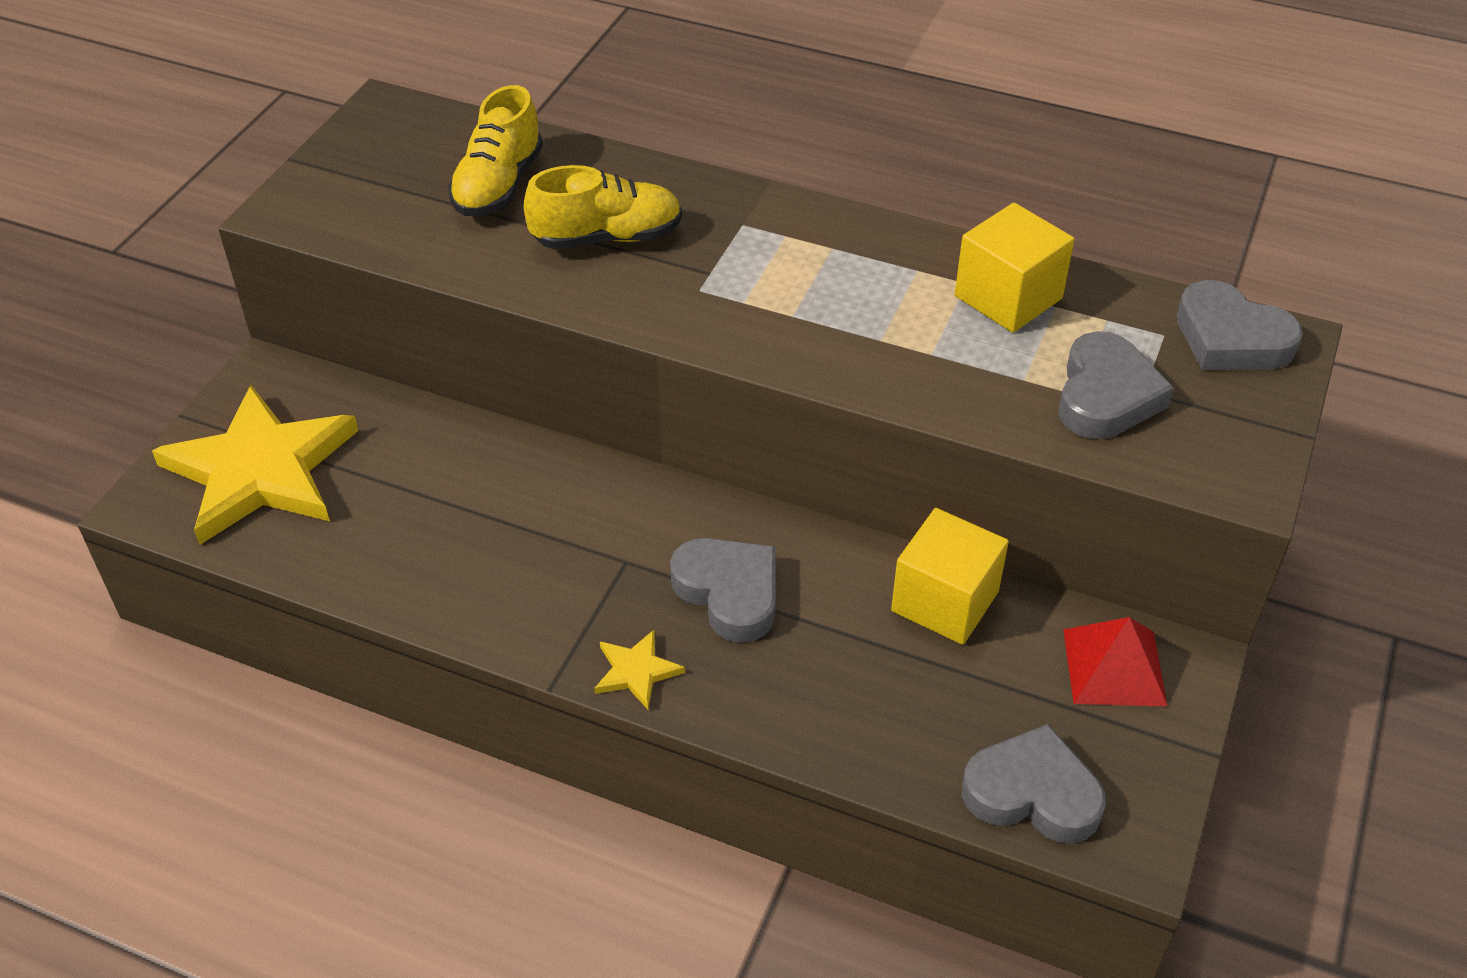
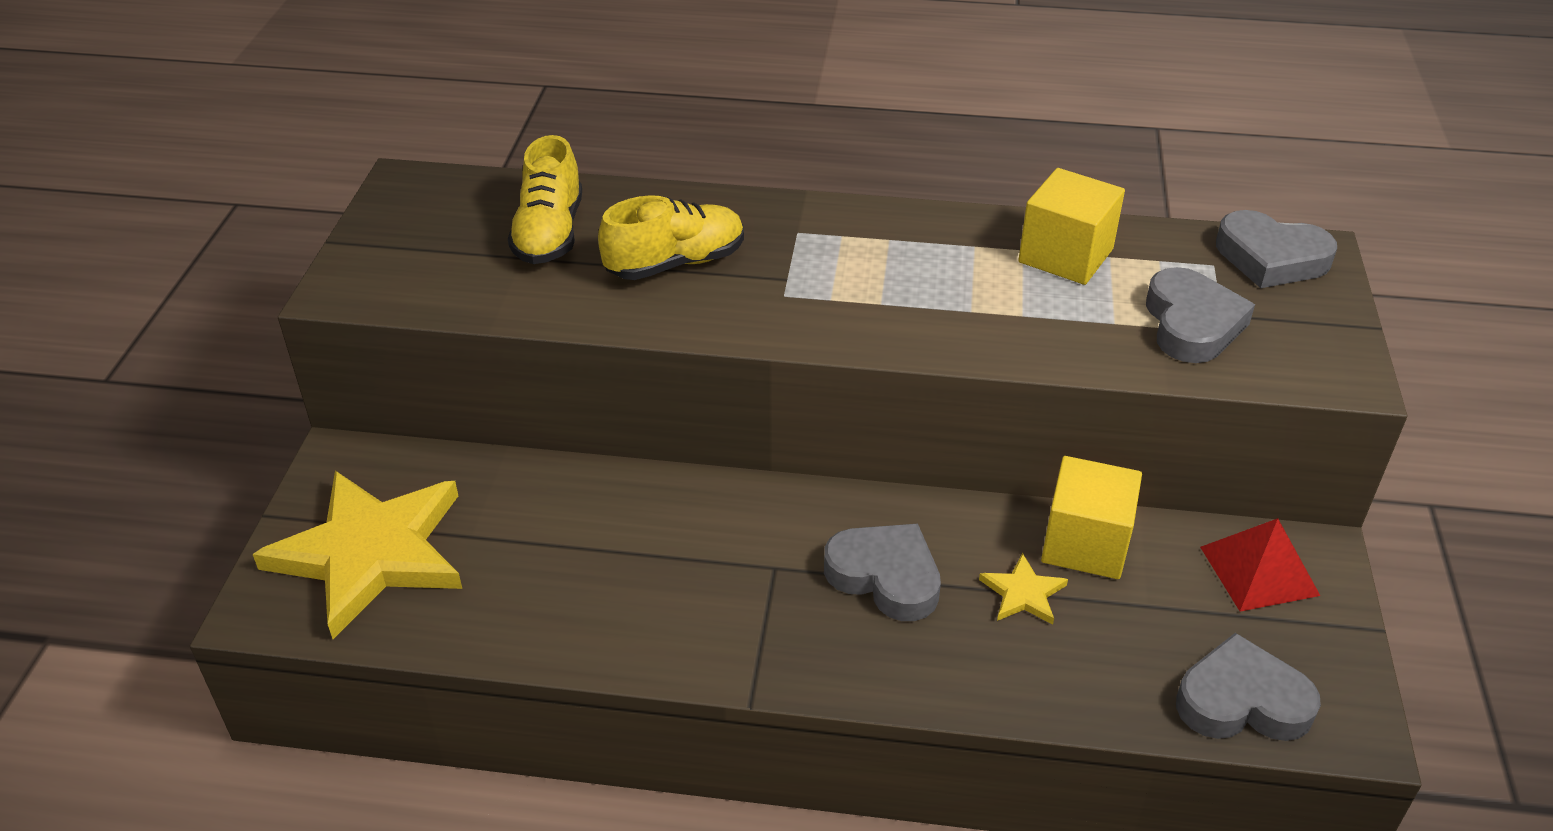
camera: 15 degrees left, 5 degrees down
(636, 671) = (828, 669): yellow star -> yellow star (1023, 593)

